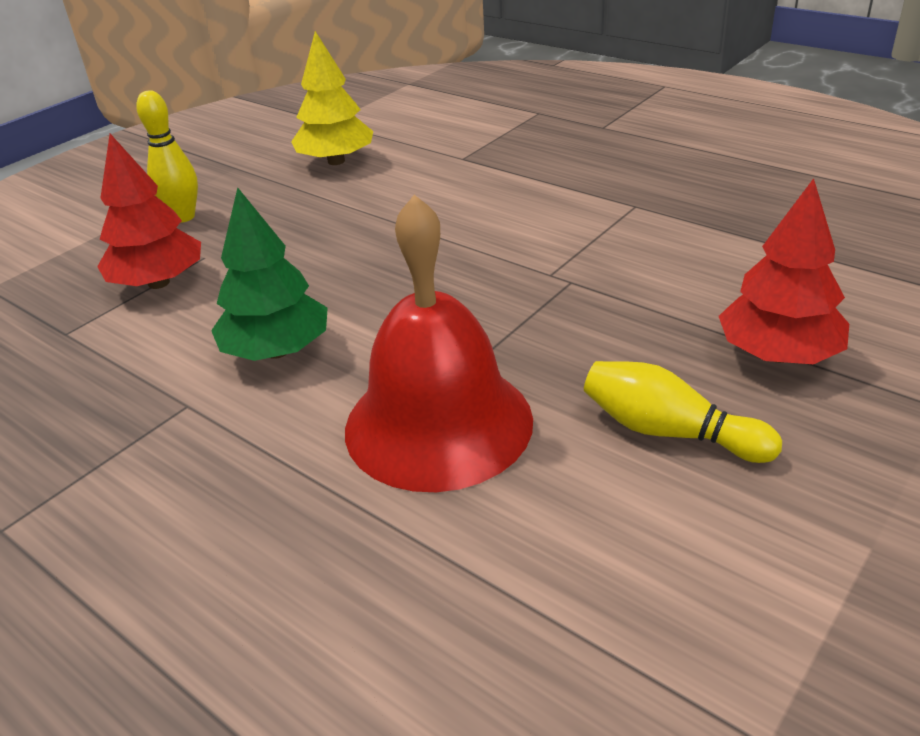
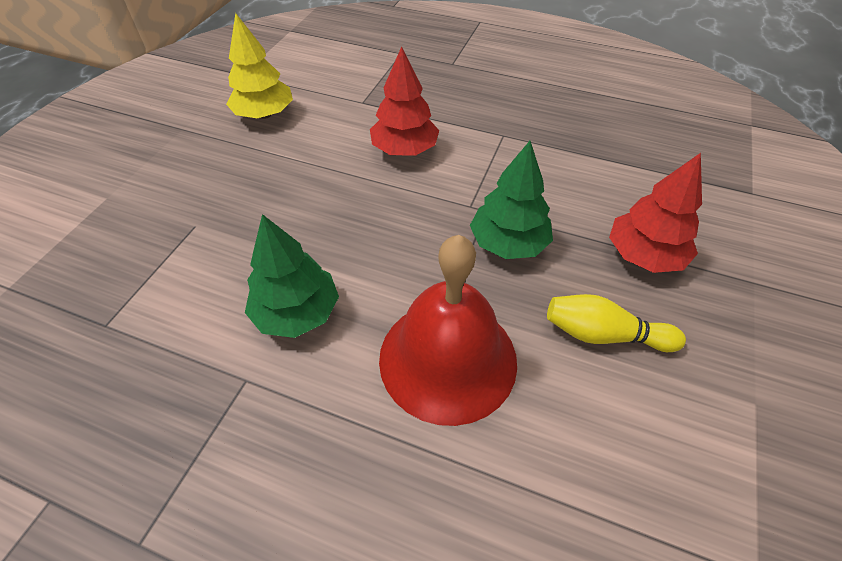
camera: 20 degrees left, 15 degrees up
(159, 283) = (167, 258): red tree -> red tree (404, 149)
(183, 217) = (158, 186): yellow bowling pin -> none
(582, 317) = (508, 243): none -> green tree

